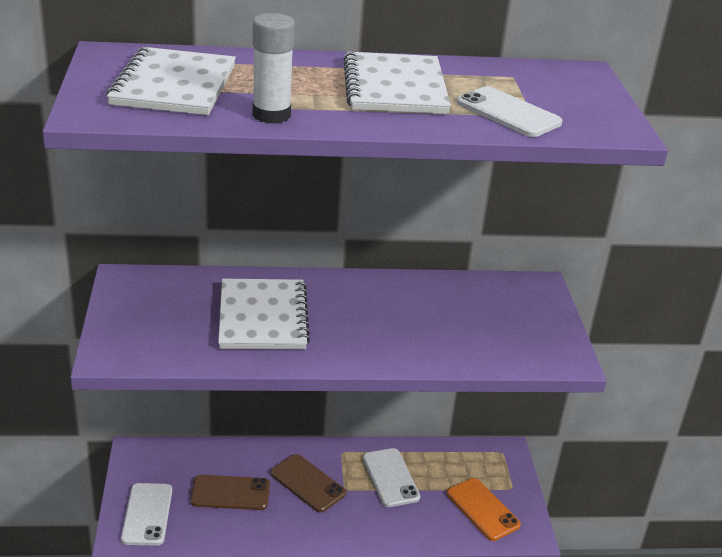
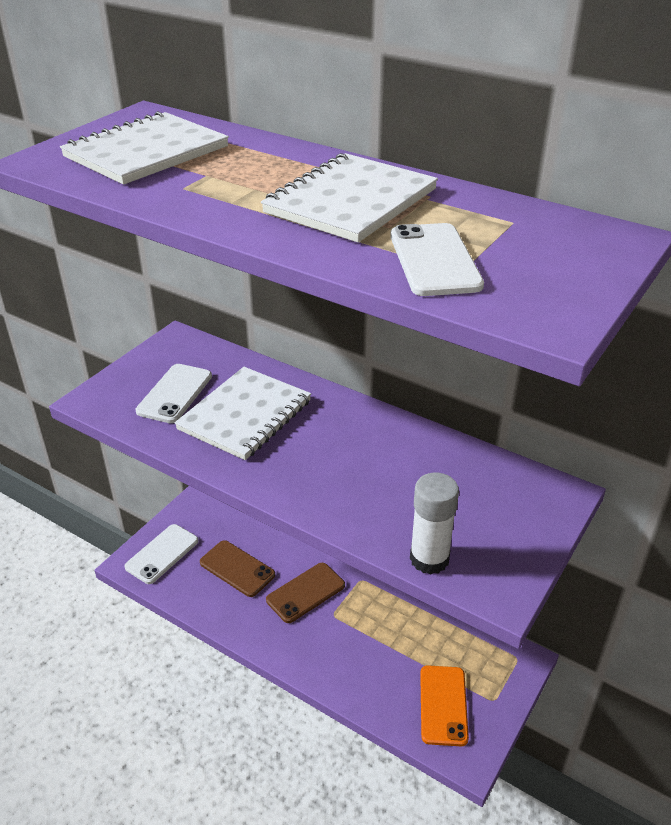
camera: 40 degrees right, 5 degrees up
(271, 115) = (180, 198): white glue stick -> white glue stick (429, 559)
(307, 483) = (306, 593): brown phone -> brown phone turned 60 degrees clockwise
(390, 478) = (382, 626): white phone -> white phone (175, 393)

